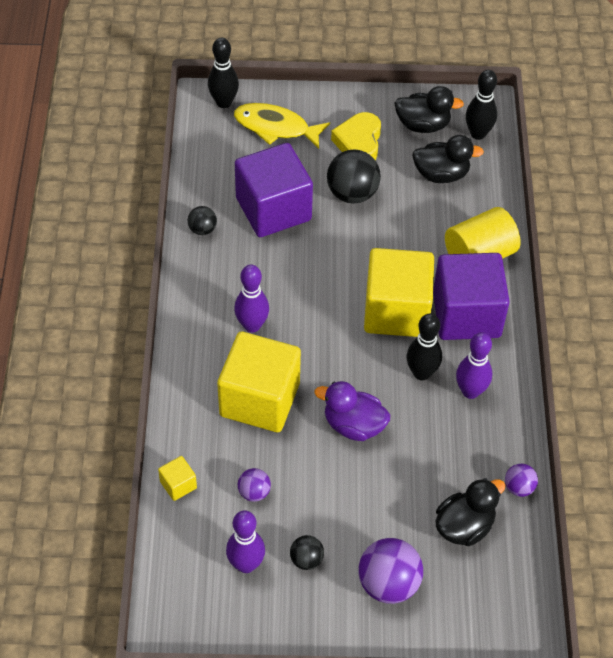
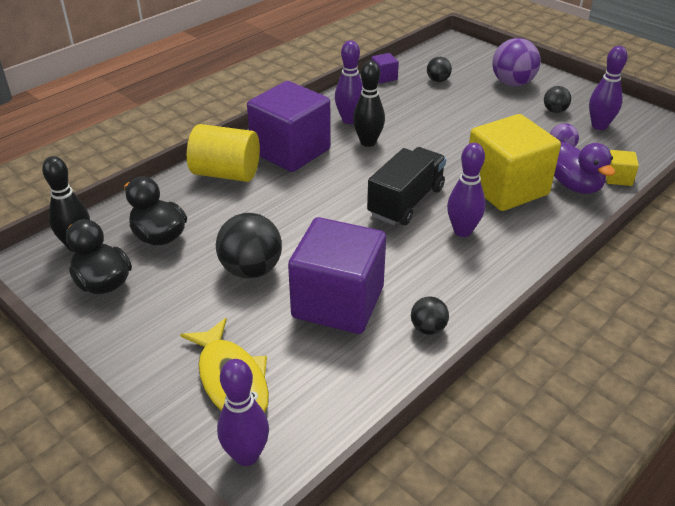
camera: 135 degrees left, 15 degrees down
(224, 102) = (246, 455): black bowling pin -> purple bowling pin
(319, 325) = (406, 202): none -> black truck
(353, 425) = (451, 144): purple duck -> purple duck (575, 186)
(359, 142) = (179, 307): yellow heart -> none
(396, 311) = (336, 178): yellow cube -> none
(464, 526) = (438, 80): black duck -> black ball
(519, 487) = (384, 77): purple ball -> purple cube

